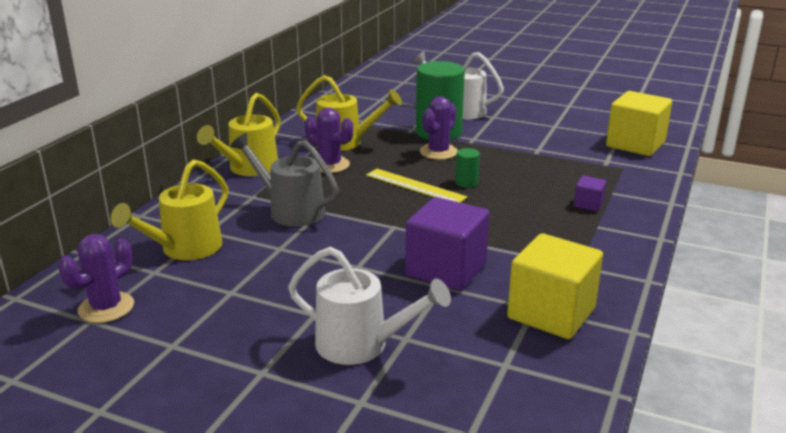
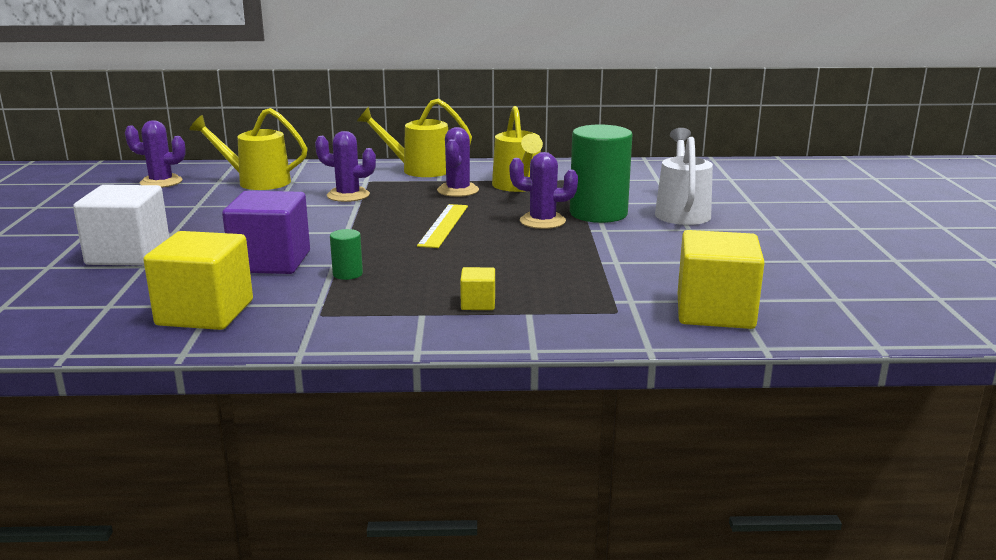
camera: 65 degrees right, 5 degrees down
(290, 210) = (348, 195): grey watering can -> purple cactus
(362, 345) = (128, 254): white watering can -> white cube
(466, 182) = (476, 243): green cylinder -> green cylinder (347, 274)
(588, 204) = (478, 303): purple cube -> yellow cube

